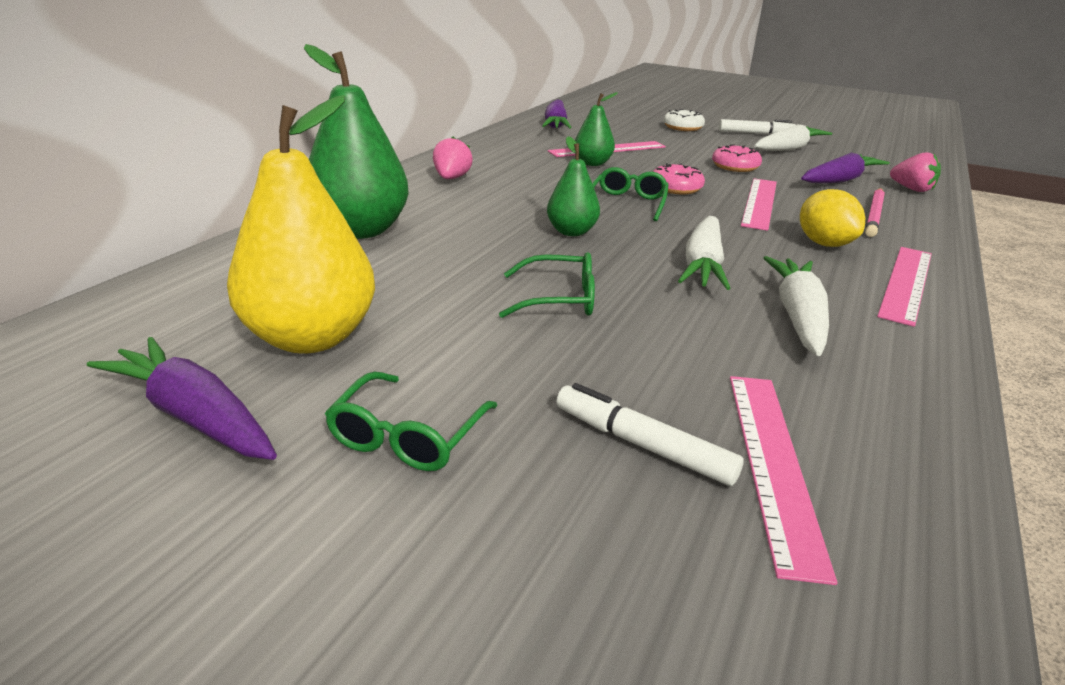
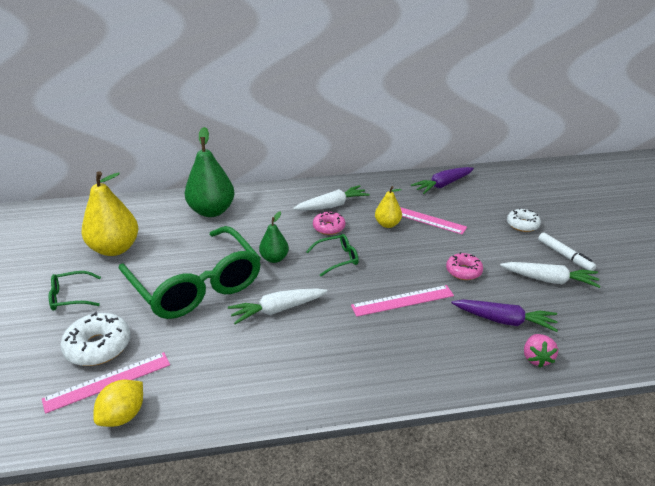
camera: 55 degrees right, 5 degrees up
(194, 416) = (55, 255): purple carrot -> none
(451, 178) = (301, 200): pink strawberry -> none
(559, 299) = (196, 284): green glasses -> green glasses, size x2.47
(592, 163) = (387, 224): green pear -> yellow pear
(642, 445) = (98, 346): white marker -> white donut
(676, 188) = (385, 264): pink donut -> pink donut (329, 227)
(798, 316) = (246, 356): white carrot -> white carrot (332, 205)
(824, 244) = (361, 342): yellow lemon -> yellow lemon (123, 416)
(874, 215) = (445, 351): pink pencil -> none
(907, 283) = (333, 387): pink ruler -> none

